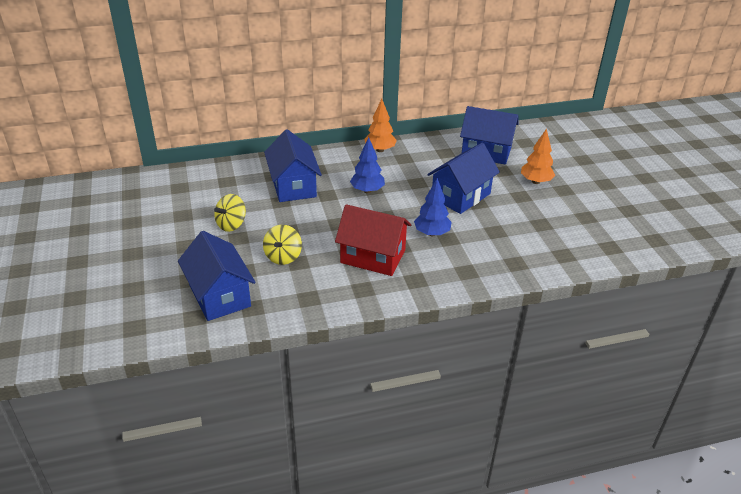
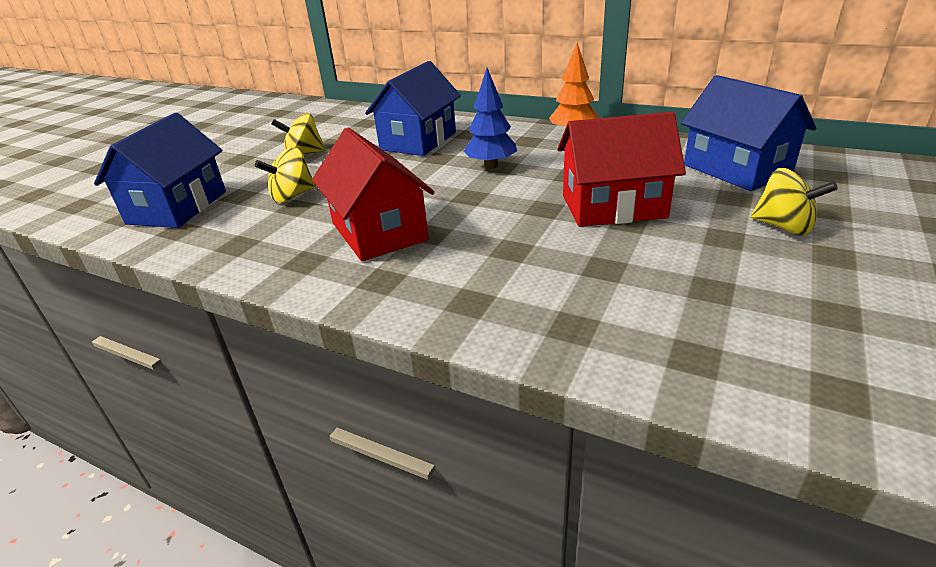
camera: 45 degrees right, 5 degrees down
(432, 233) = (498, 234): blue tree -> none
(461, 196) = (613, 207): blue house -> red house
(535, 181) = (783, 227): orange tree -> yellow spinning top

